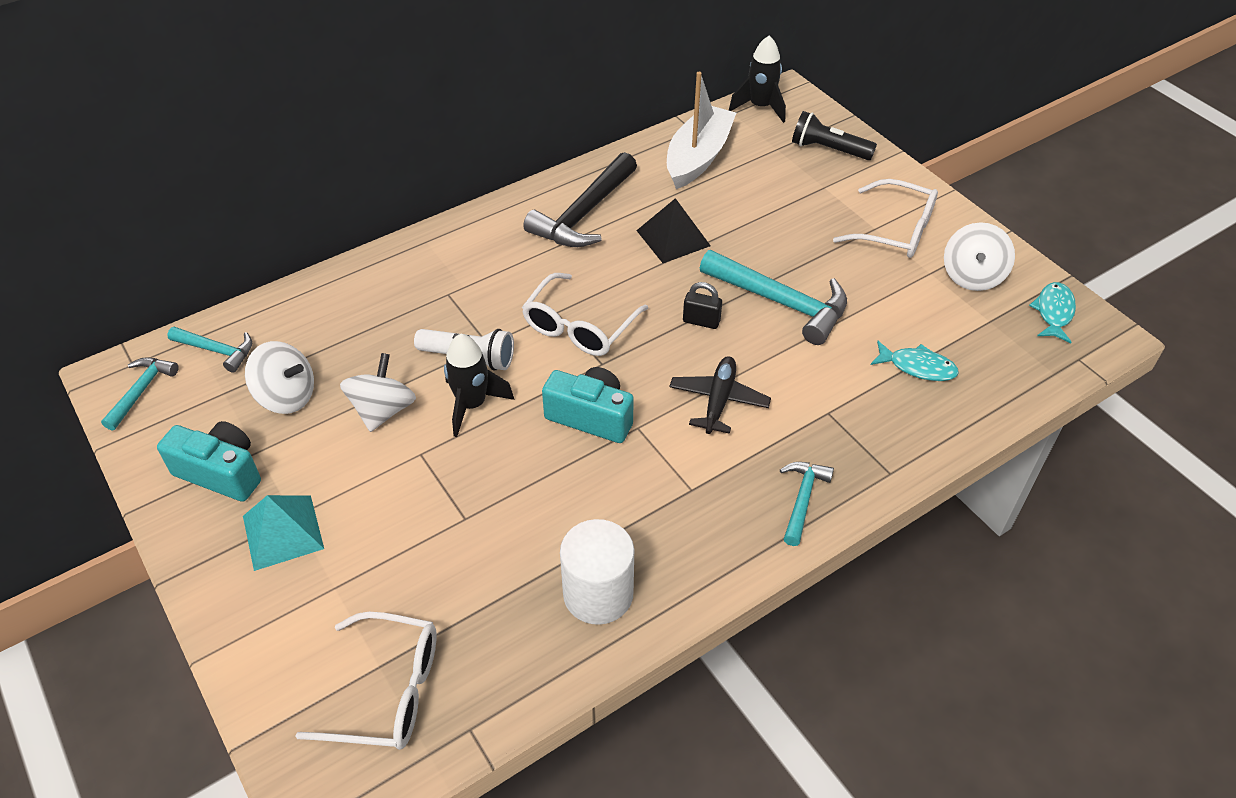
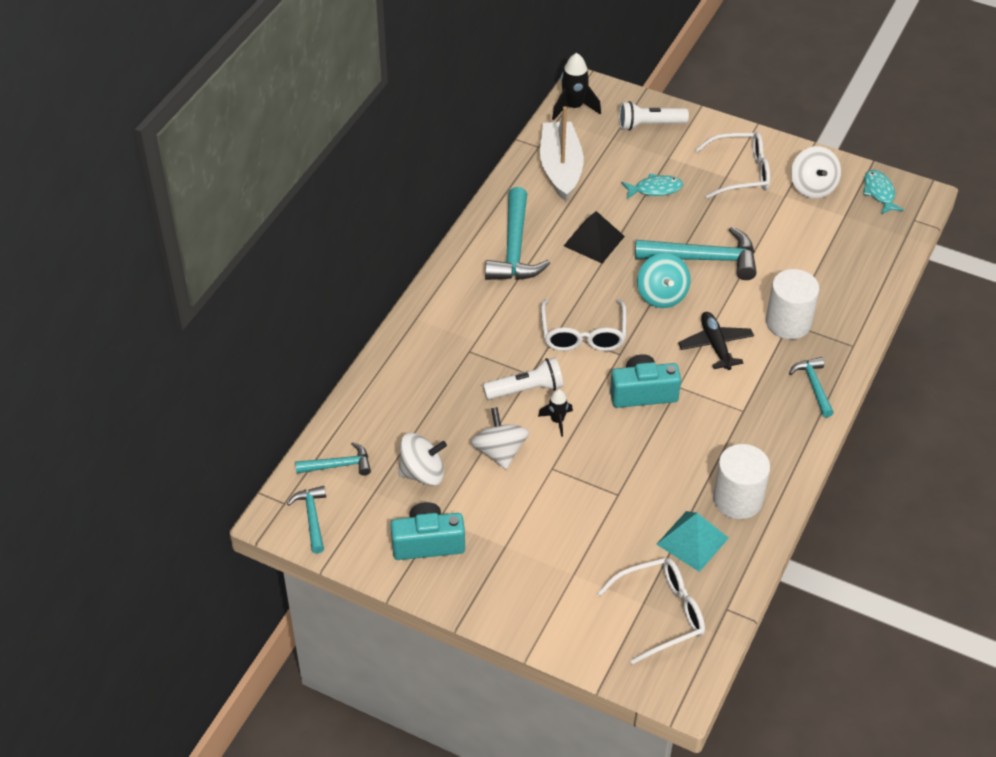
camera: 30 degrees left, 0 degrees up
(283, 532) = (507, 558): turquoise pyramid -> turquoise pyramid (692, 541)
(472, 405) = (557, 421): black rocket -> black rocket, size x0.61
(583, 214) = (514, 248): black hammer -> turquoise hammer
(701, 321) = (662, 295): black padlock -> turquoise spinning top
(827, 412) = (788, 322): none -> white cylinder
(828, 149) = (649, 125): black flashlight -> white flashlight
(917, 367) = (822, 267): turquoise fish -> turquoise fish (655, 189)

